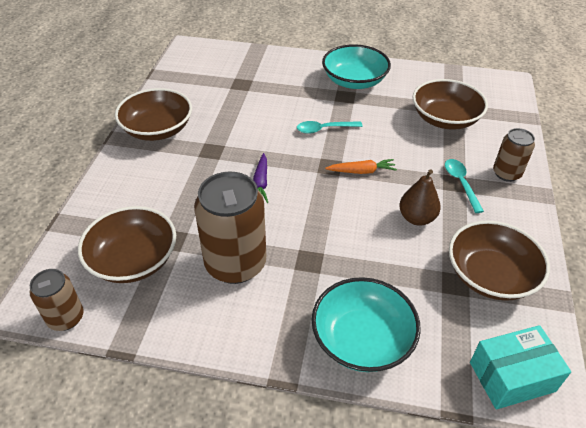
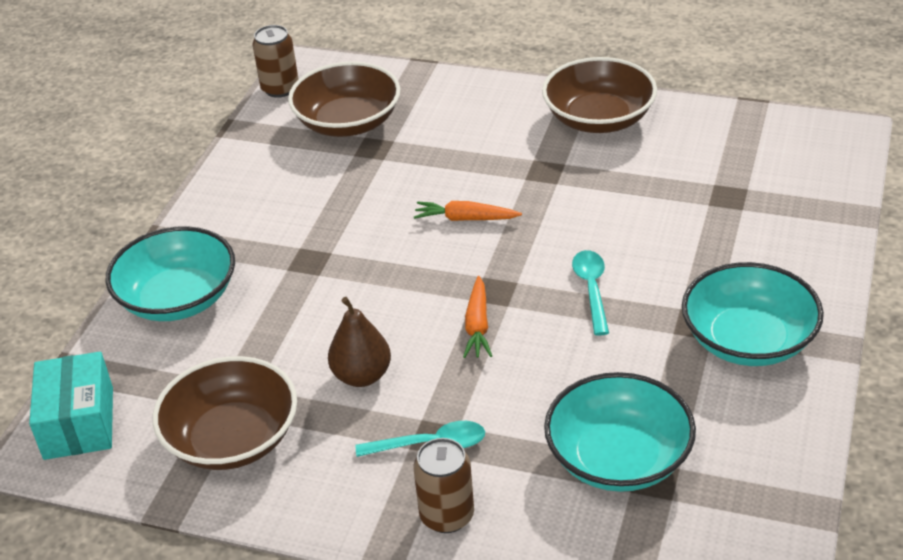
camera: 100 degrees right, 5 degrees down
(235, 264) = (320, 198): brown can -> none
(261, 183) = (465, 219): purple carrot -> orange carrot
(445, 119) = (618, 458): brown bowl -> turquoise bowl

